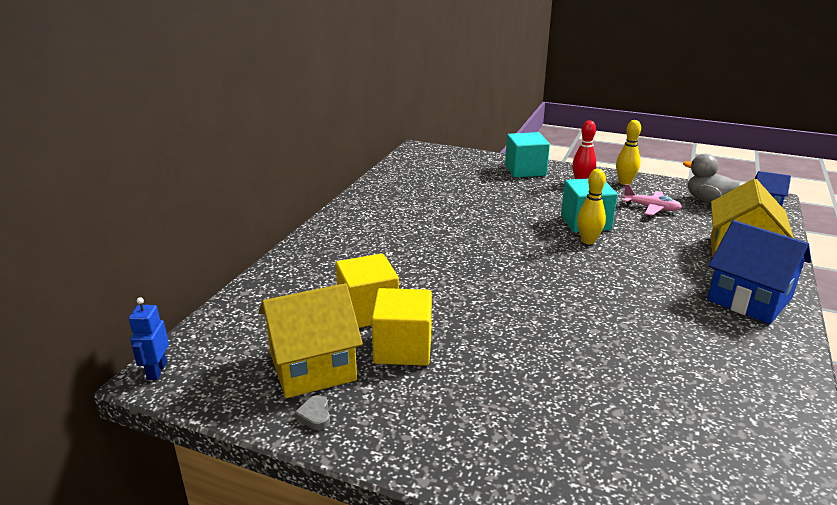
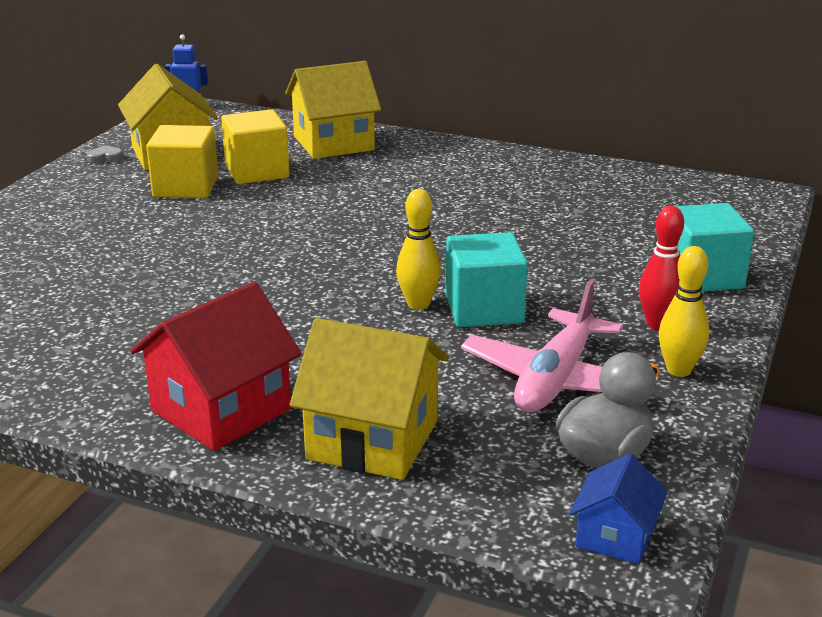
camera: 90 degrees right, 0 degrees up
(306, 276) = (333, 143): none -> yellow house
(651, 208) = (555, 380): pink plane -> pink plane, size x1.67
(749, 299) = (221, 410): blue house -> red house

